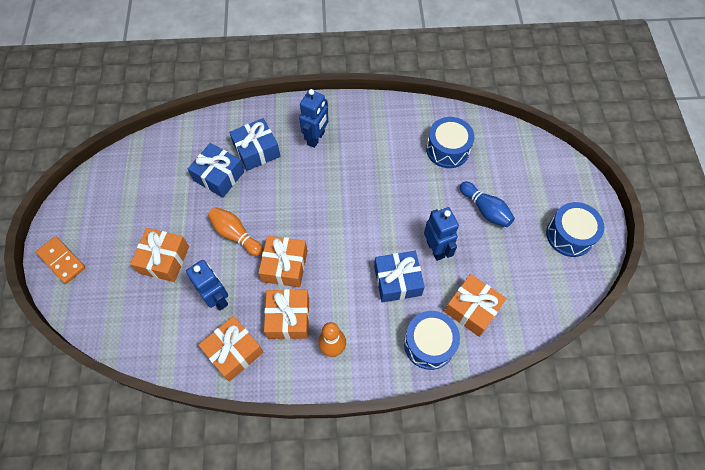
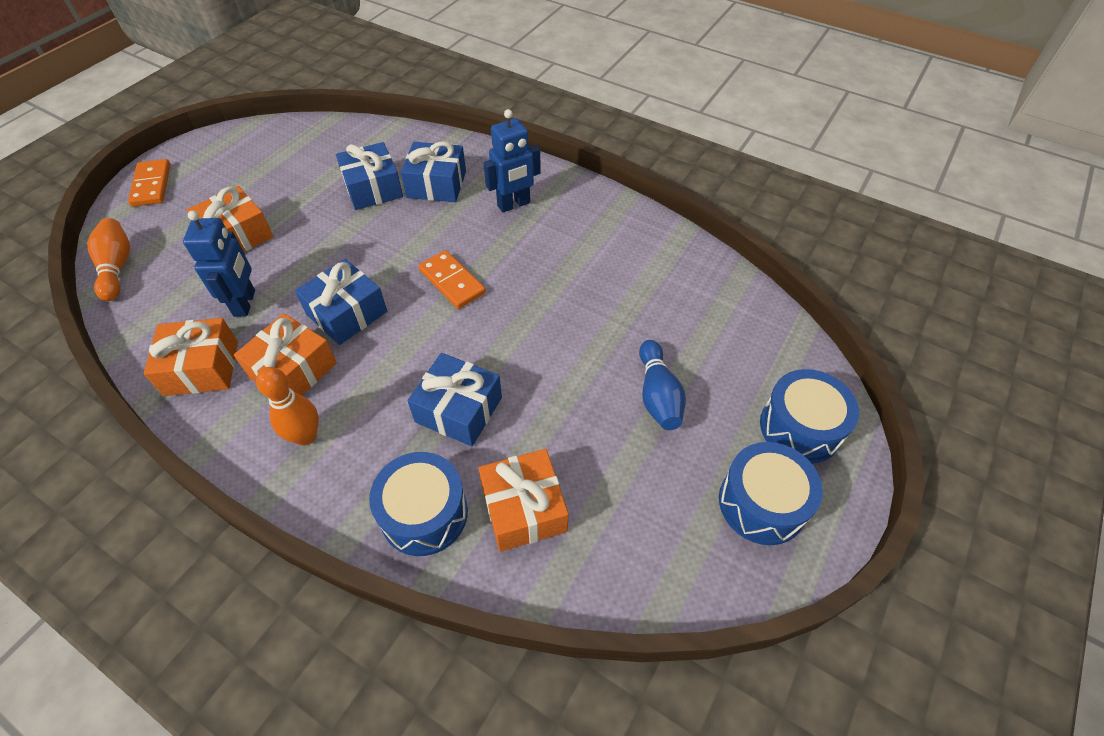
camera: 35 degrees right, 10 degrees down
(235, 235) = (330, 252): orange bowling pin -> orange bowling pin (117, 267)
(285, 266) = (347, 313): orange gift -> blue gift
(326, 210) = (452, 281): none -> orange domino
(435, 249) = (544, 402): blue robot -> none
(447, 149) = (668, 297): blue drum -> blue drum (800, 428)

